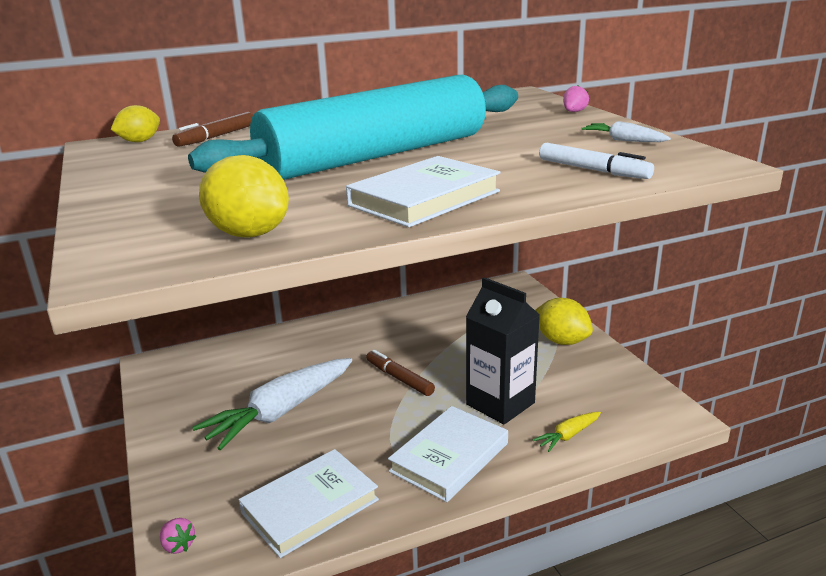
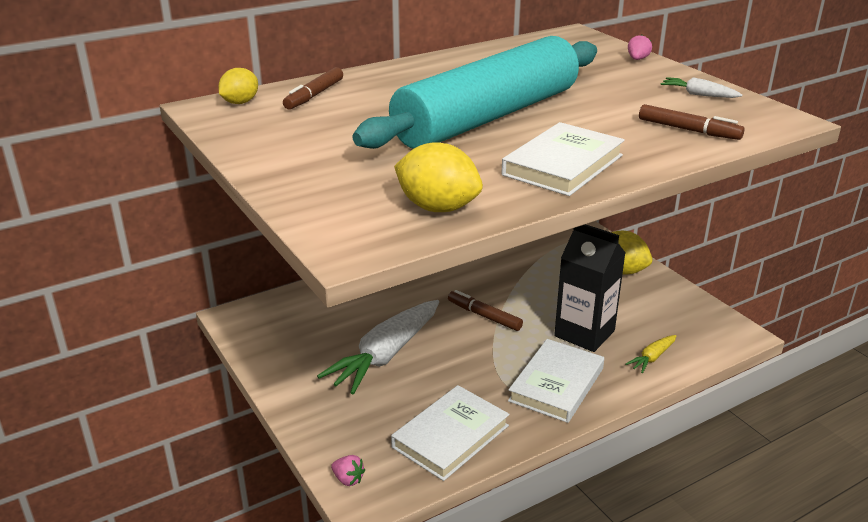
camera: 10 degrees left, 5 degrees up
(593, 170) = (688, 130): white marker -> brown marker

